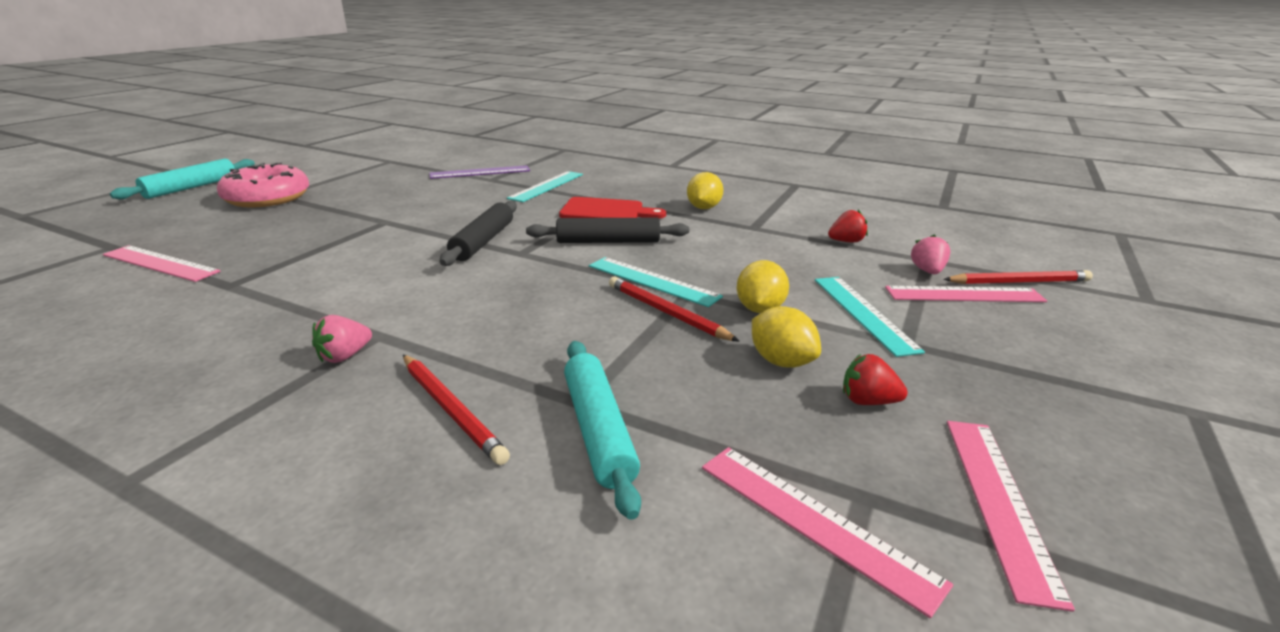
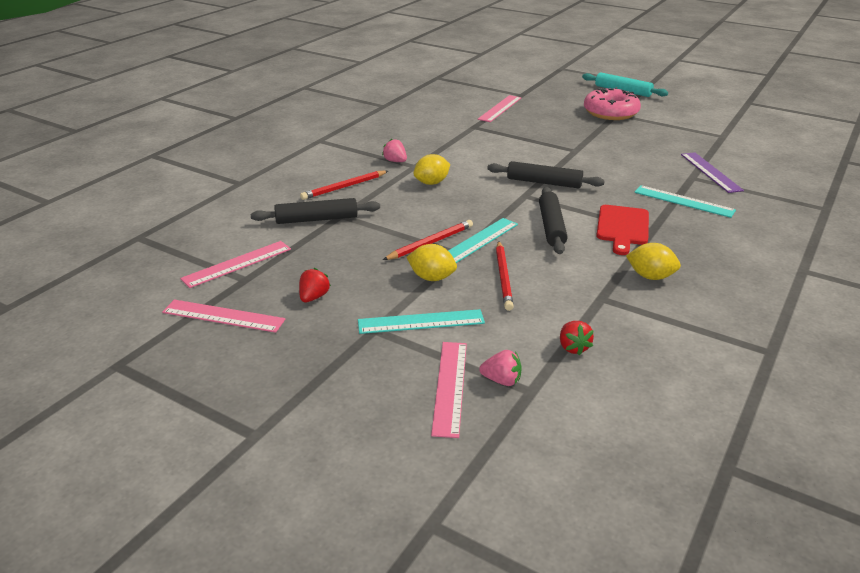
camera: 95 degrees right, 5 degrees up
(598, 430) = (317, 219): turquoise rolling pin -> black rolling pin
(781, 361) = (362, 275): yellow lemon -> yellow lemon (431, 183)
(1018, 282) = (476, 436): red pencil -> red pencil (503, 277)

